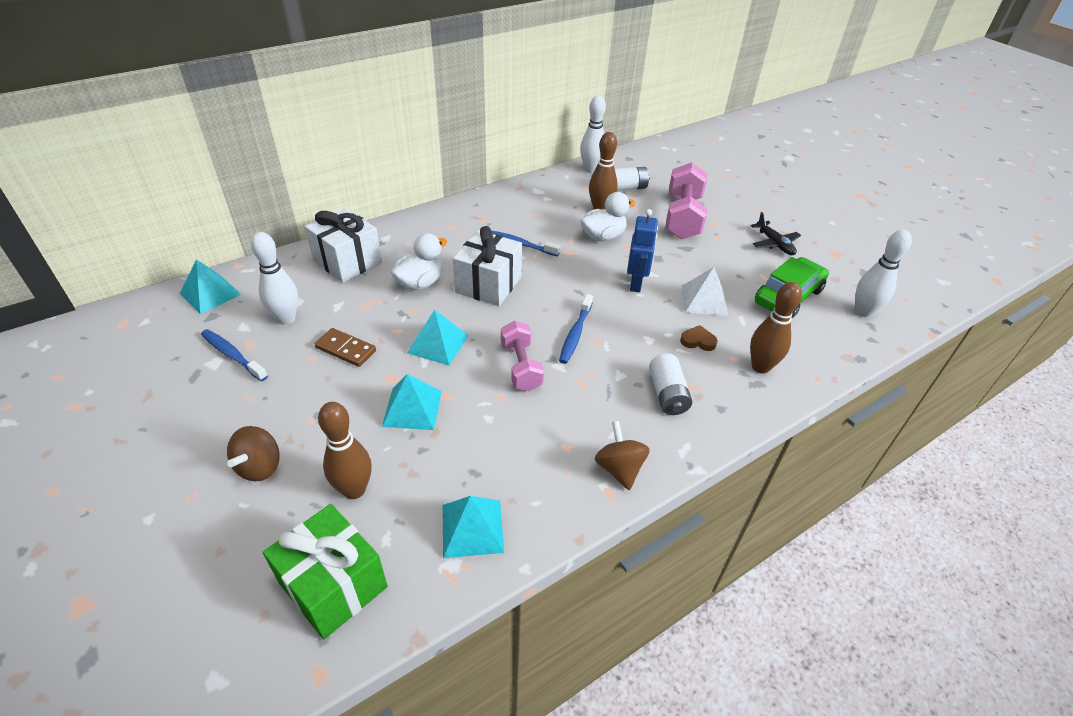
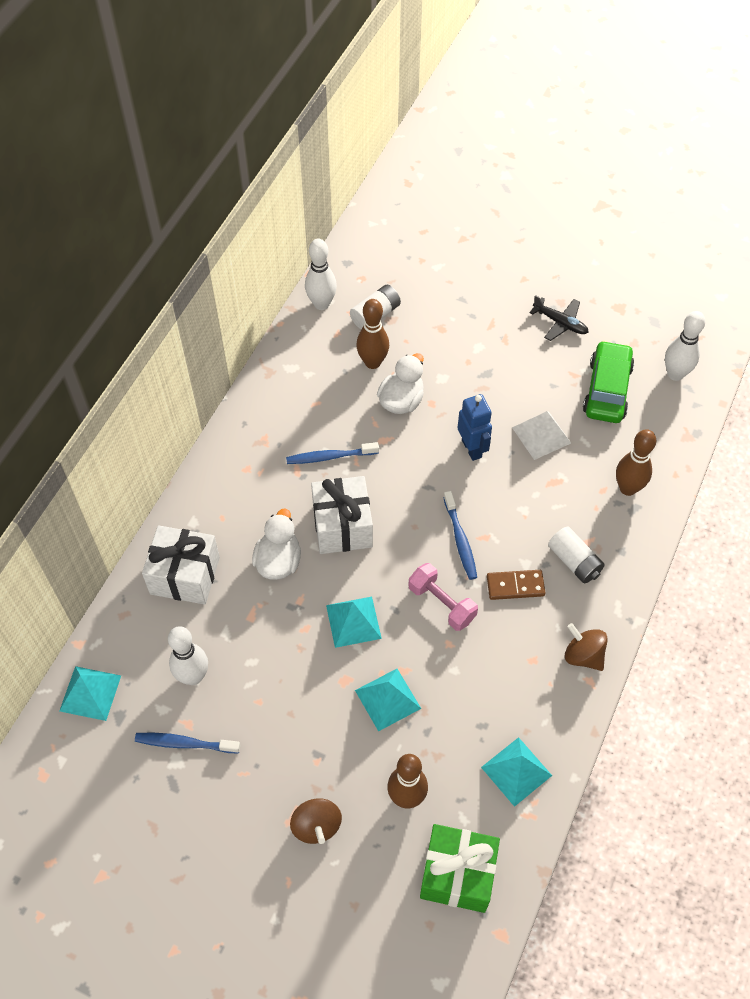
camera: 30 degrees left, 15 degrees up
(346, 349) = (279, 676): brown domino -> brown domino (515, 586)
(682, 217) = (457, 330): pink dumbbell -> none
(698, 341) = (564, 488): brown heart -> none

